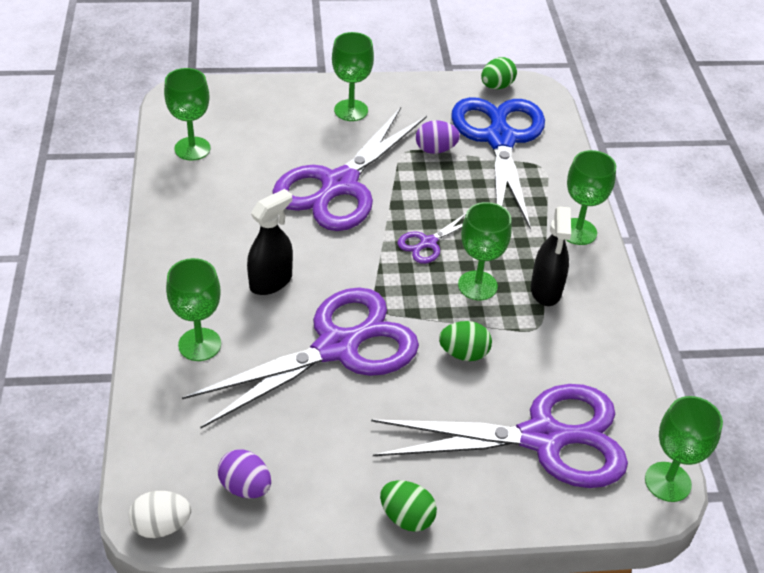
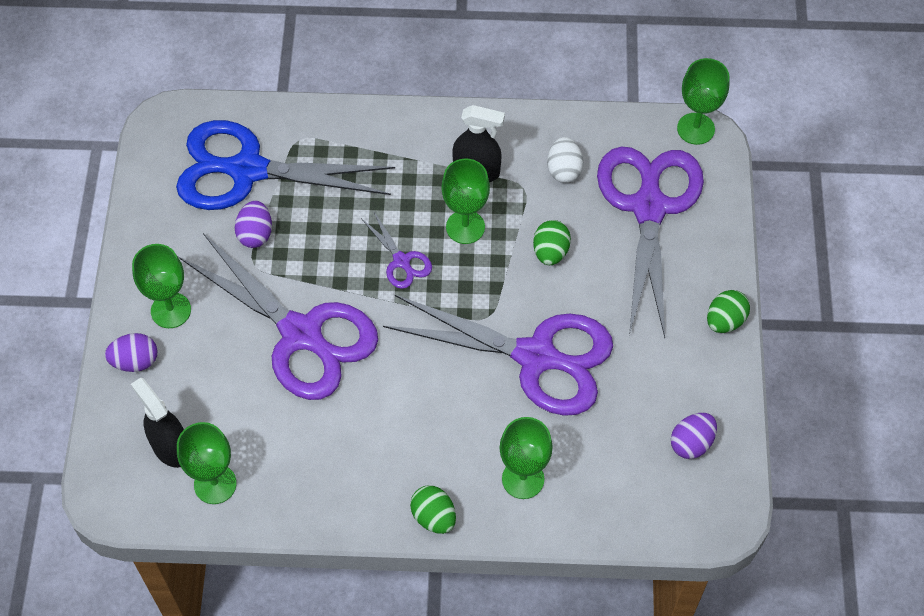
camera: 80 degrees left, 15 degrees up
(161, 526) = (730, 512): white egg -> white egg (564, 170)
(271, 281) = (442, 410): black spray bottle -> black spray bottle (170, 447)
(301, 97) = (135, 361): none -> purple egg
(337, 347) = (536, 356): purple scissors -> purple scissors turned 135 degrees clockwise
(496, 86) = (152, 157): green egg -> green egg (434, 517)
(578, 231) = (400, 129): green goblet -> none

